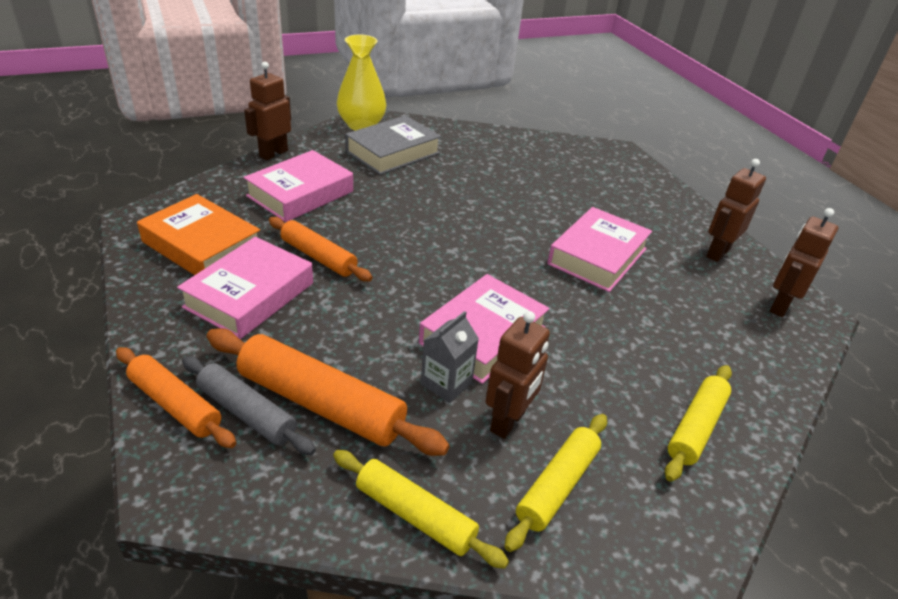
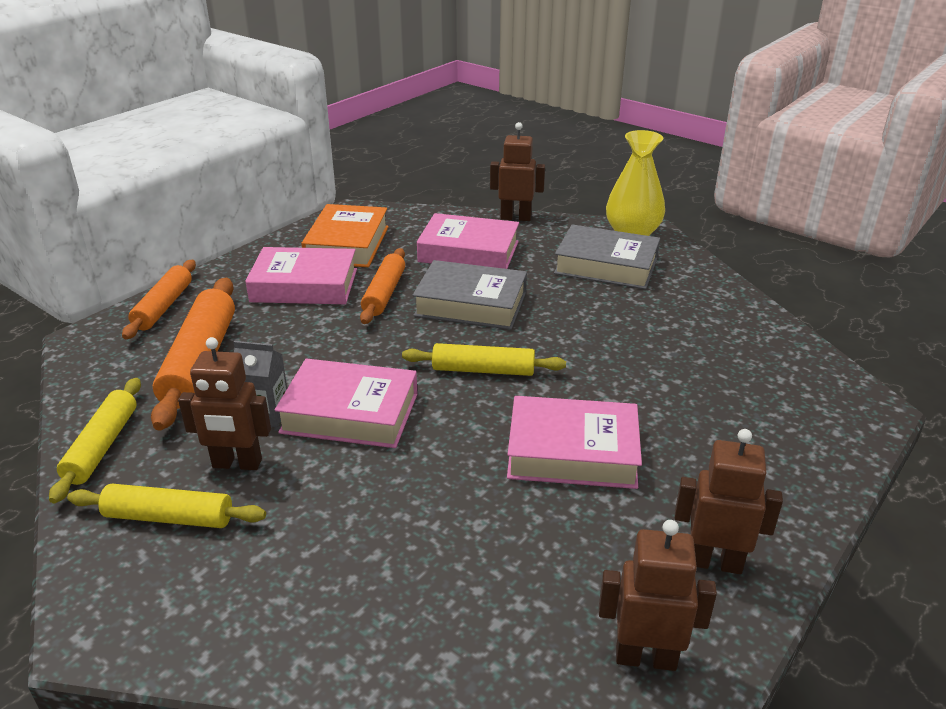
camera: 65 degrees right, 5 degrees down
(247, 413) = (171, 335): grey rolling pin -> none
(382, 224) = (471, 304): none -> grey book
(696, 427) = (310, 605): yellow rolling pin -> yellow rolling pin (483, 370)

